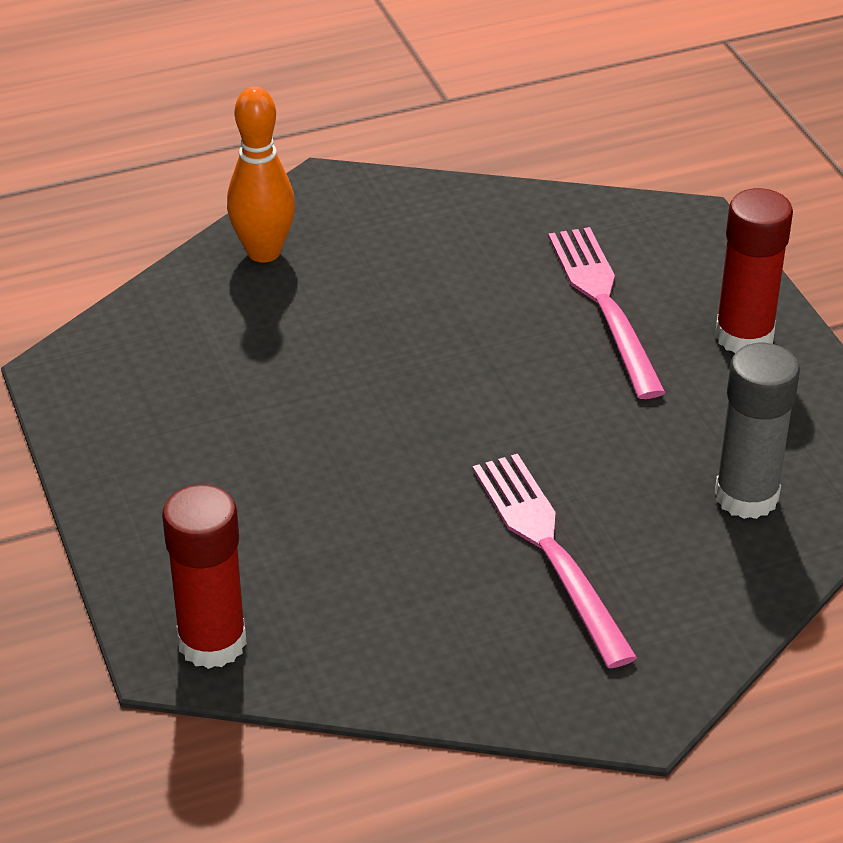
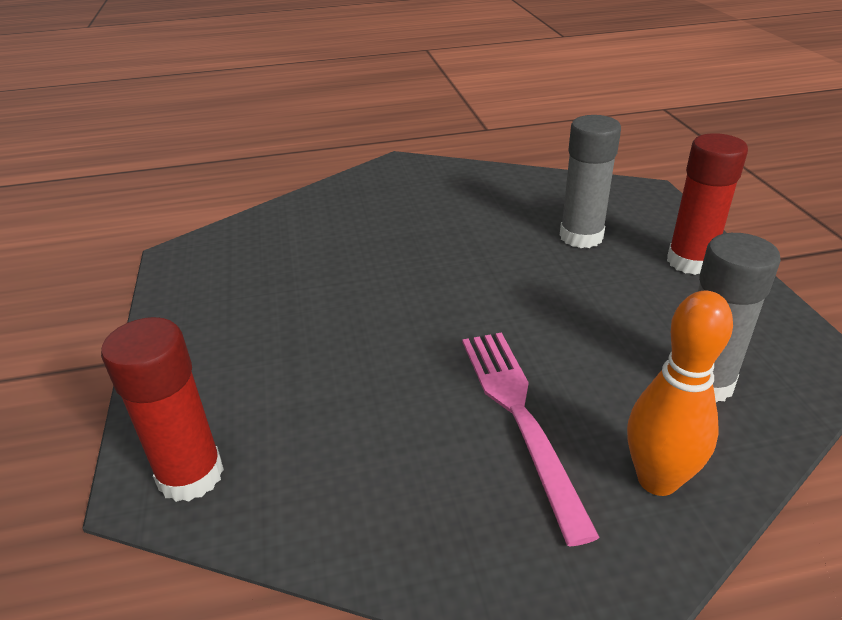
camera: 10 degrees right, 5 degrees down
(264, 252) = (347, 195): orange bowling pin -> orange bowling pin (657, 480)
(605, 305) = (581, 236): pink fork -> grey glue stick

